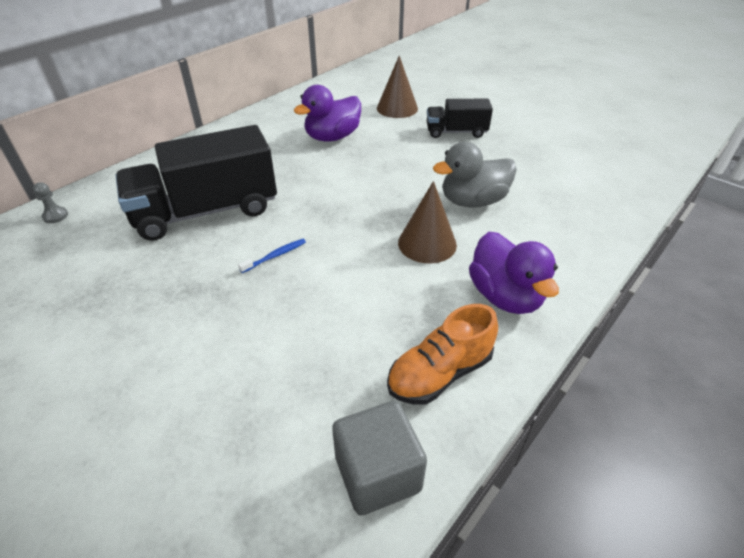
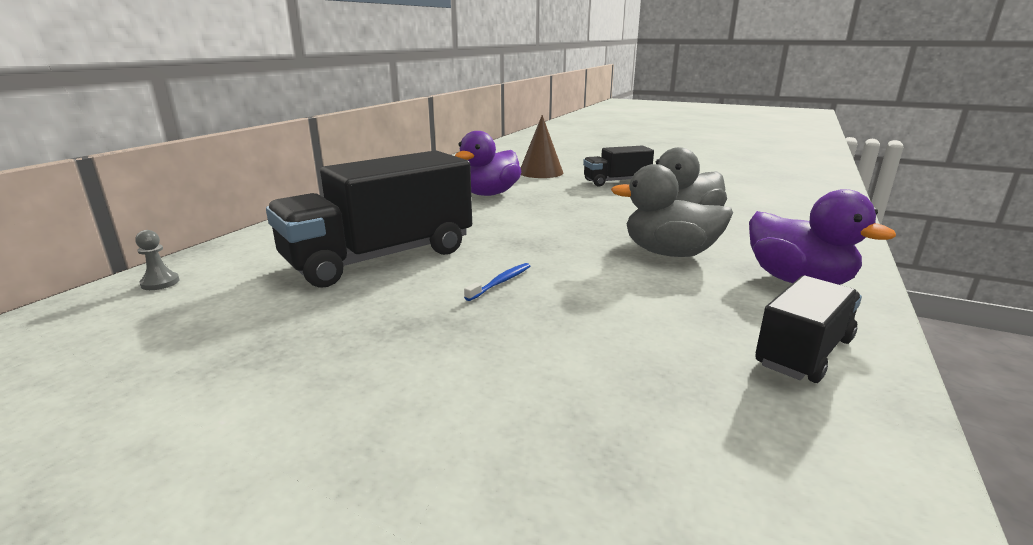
camera: 15 degrees left, 20 degrees down
(377, 473) = (845, 468): grey cube -> none
(427, 243) = (669, 253): brown cone -> grey duck
(440, 373) = (804, 352): orange shoe -> black truck

